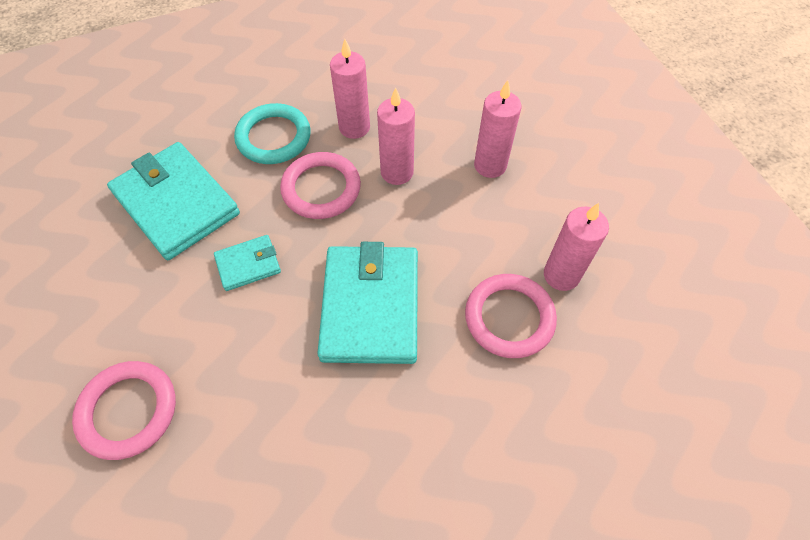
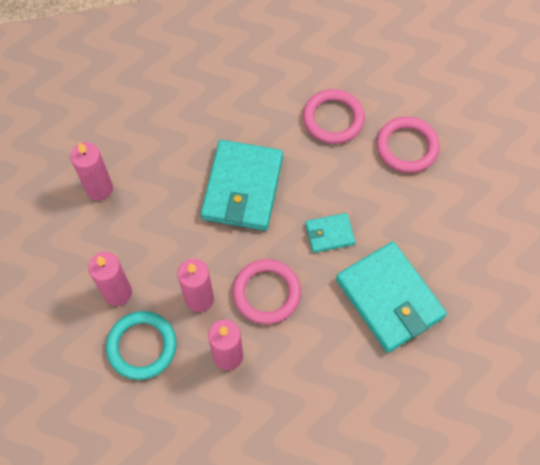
camera: 170 degrees left, 5 degrees up
(274, 137) = (304, 356): turquoise ring -> turquoise ring (142, 346)
(509, 318) = (148, 165): pink ring -> pink ring (333, 119)

